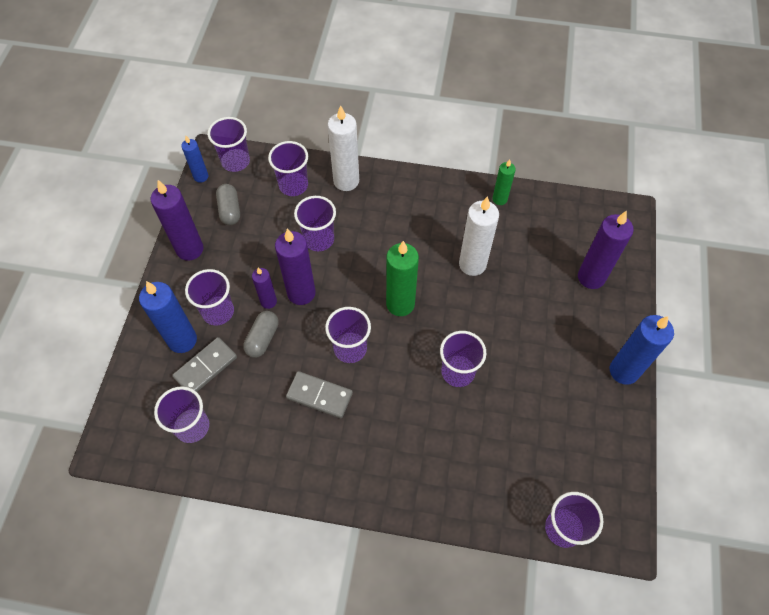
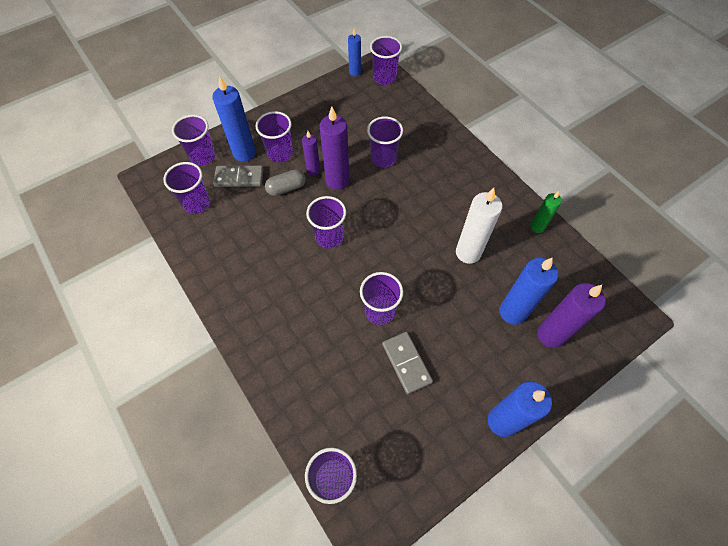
camera: 45 degrees right, 0 degrees up
(190, 249) = (304, 107): purple candle -> none
(230, 210) = (350, 102): grey capsule -> none
(293, 185) = (403, 115): purple cup -> purple cup (202, 156)
(319, 396) = (280, 248): grey domino -> grey domino (406, 363)
(346, 181) = (440, 137): white candle -> none
(400, 304) = (390, 237): green candle -> none
(550, 283) = (512, 312): none -> blue candle

